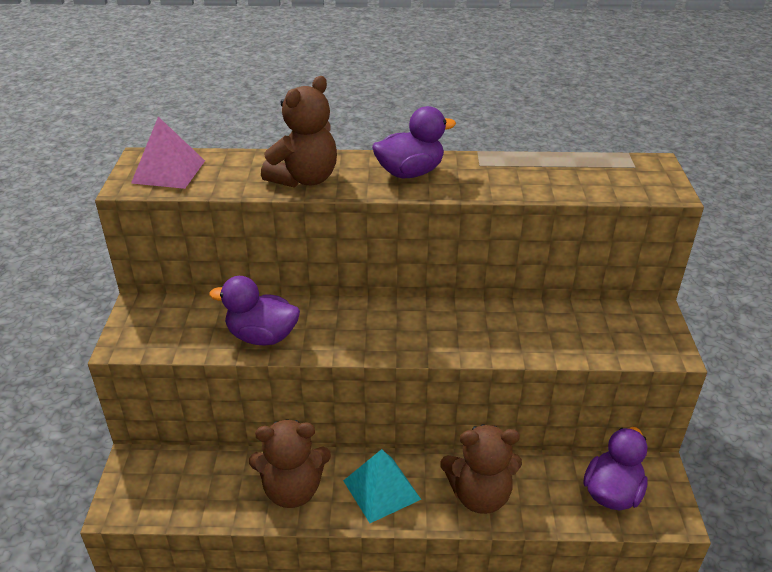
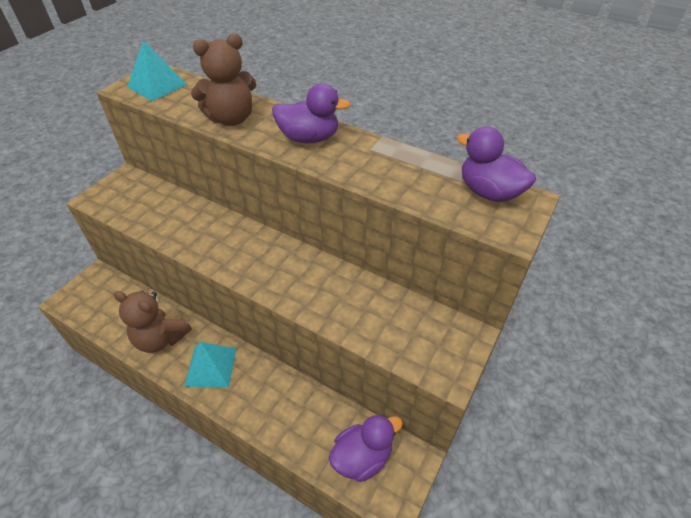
camera: 30 degrees right, 10 degrees up
(168, 171) = (157, 85): pink pyramid -> turquoise pyramid
(262, 336) = (171, 227): purple duck -> purple duck (488, 192)
(479, 495) = (268, 405): brown teddy bear -> none

